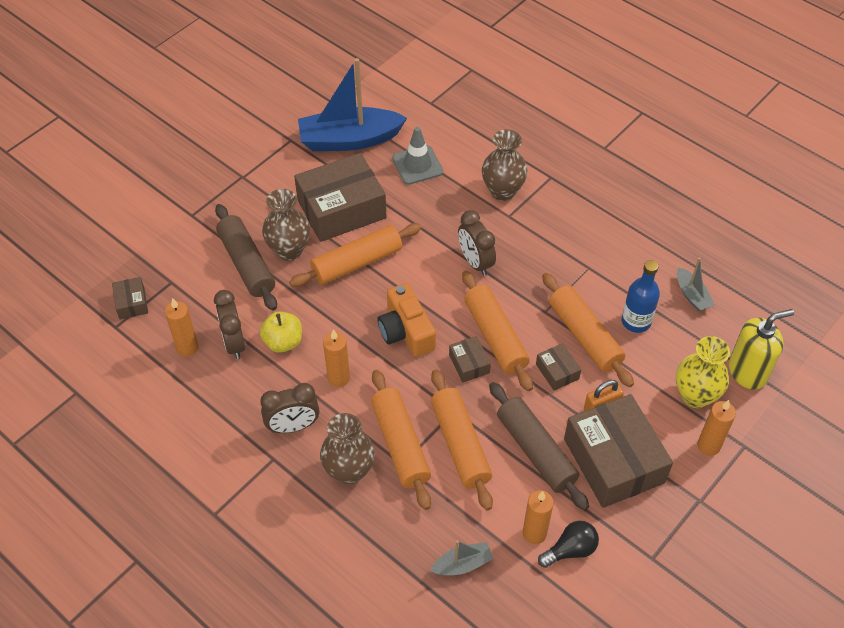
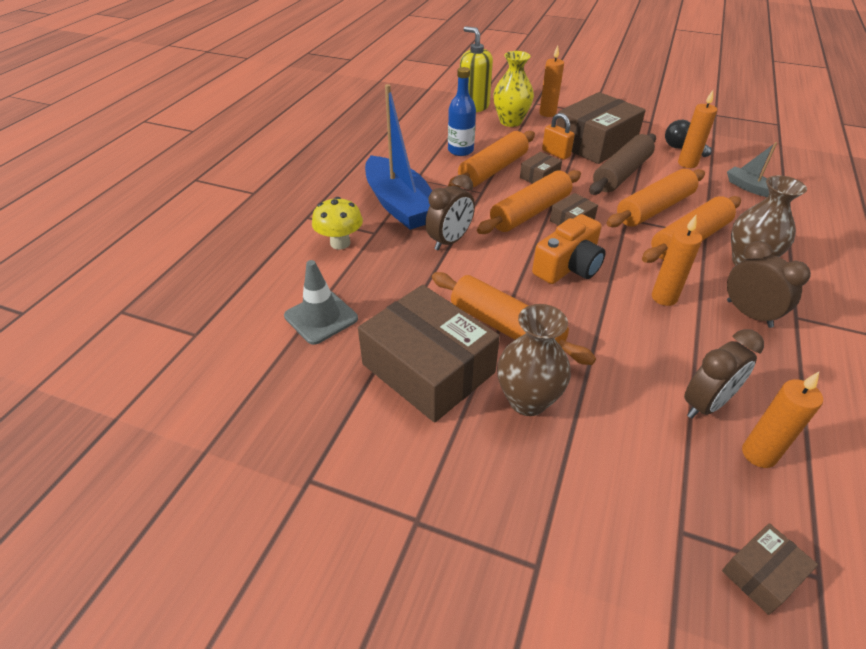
camera: 110 degrees left, 10 degrees down
(247, 264) = (580, 441): brown rolling pin -> none
(283, 342) = (663, 357): yellow apple -> none
(349, 140) = (290, 401): blue boat -> blue boat (399, 205)
(502, 191) = (340, 243): brown vase -> yellow mushroom
(692, 295) = (417, 132): grey boat -> none

